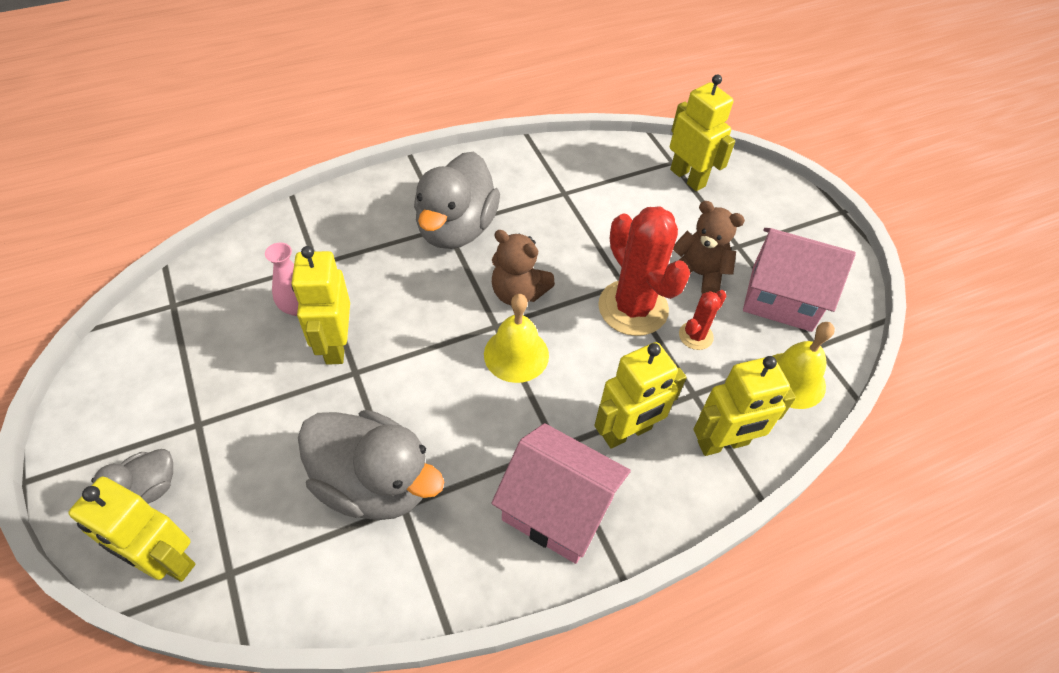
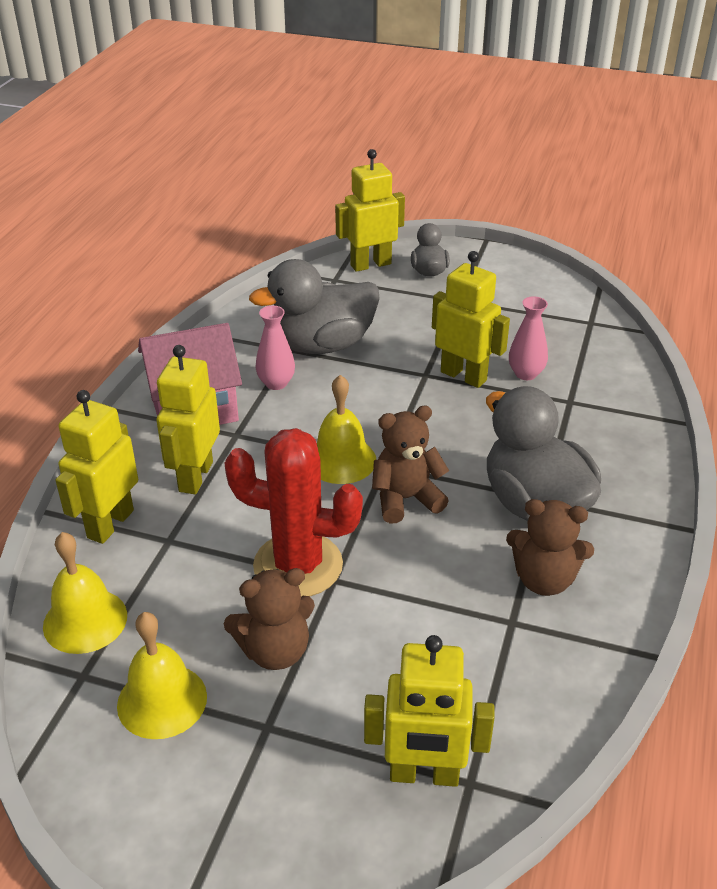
camera: 135 degrees right, 15 degrees down
(465, 473) = (276, 383): none -> pink vase
(519, 195) = (544, 579): none -> brown teddy bear
(695, 336) = (214, 587): red cactus -> none
(781, 298) = (162, 700): pink house -> yellow bell

